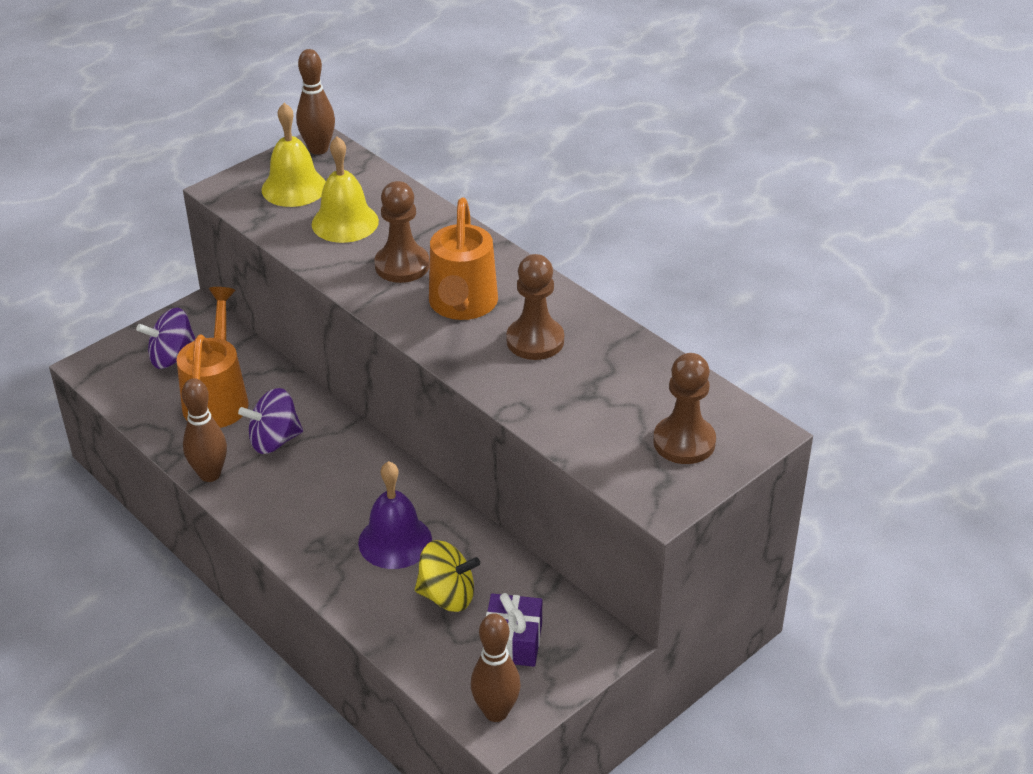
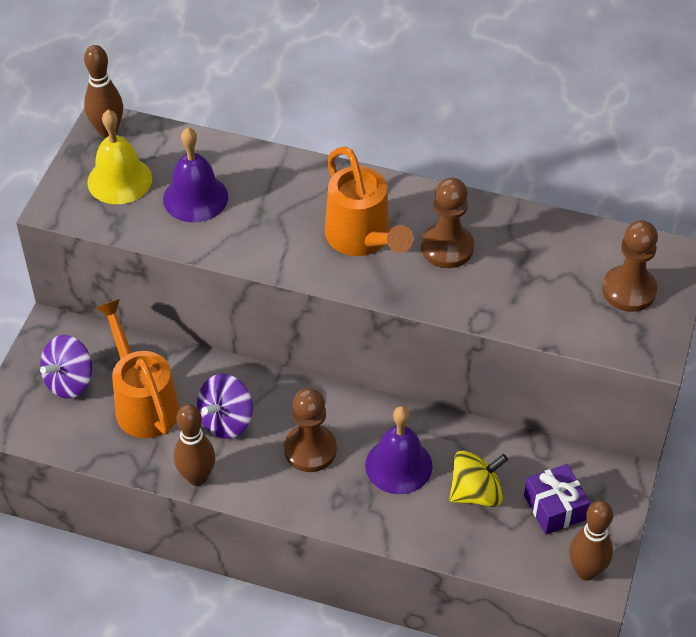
camera: 30 degrees left, 10 degrees up
(345, 222) = (195, 198): yellow bell -> purple bell
(402, 265) = (280, 221): brown pawn -> brown pawn (310, 449)

